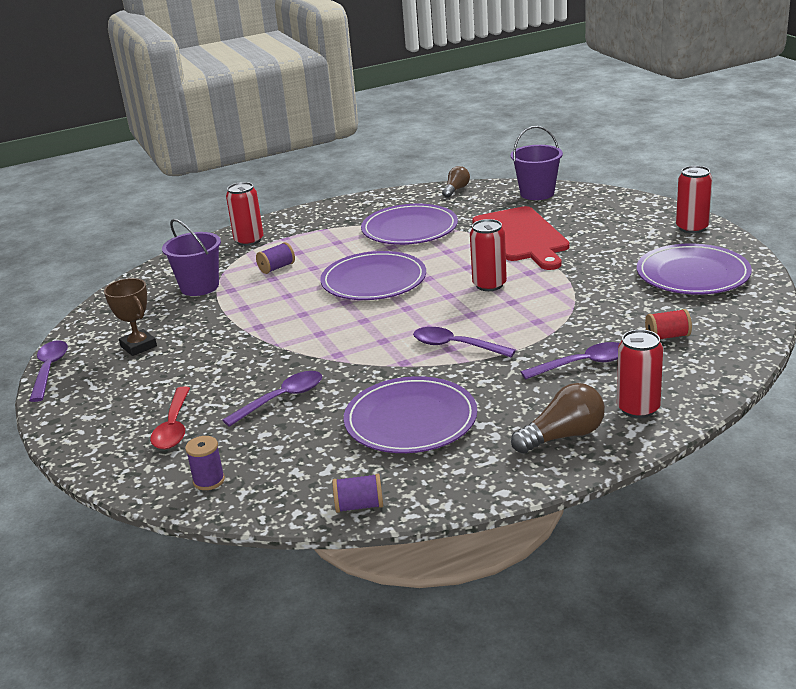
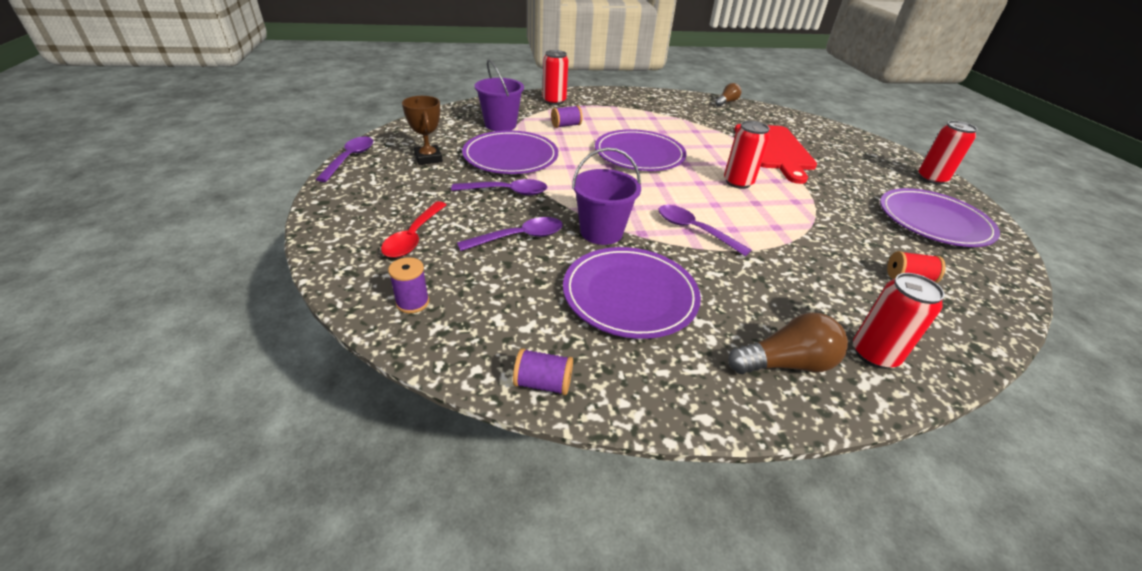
camera: 10 degrees right, 10 degrees up
(409, 229) = (681, 122): purple plate -> purple plate (510, 156)
(537, 193) = (792, 119): purple bucket -> purple bucket (601, 232)
(583, 364) = (817, 284): purple spoon -> purple spoon (507, 192)

